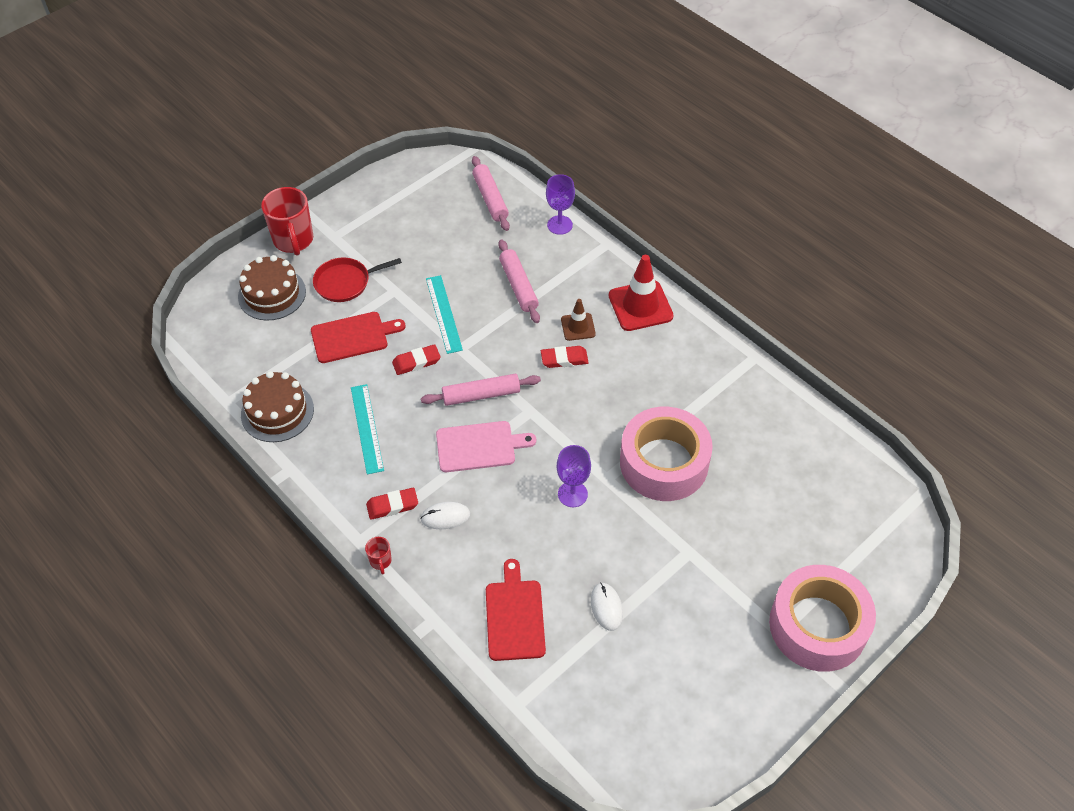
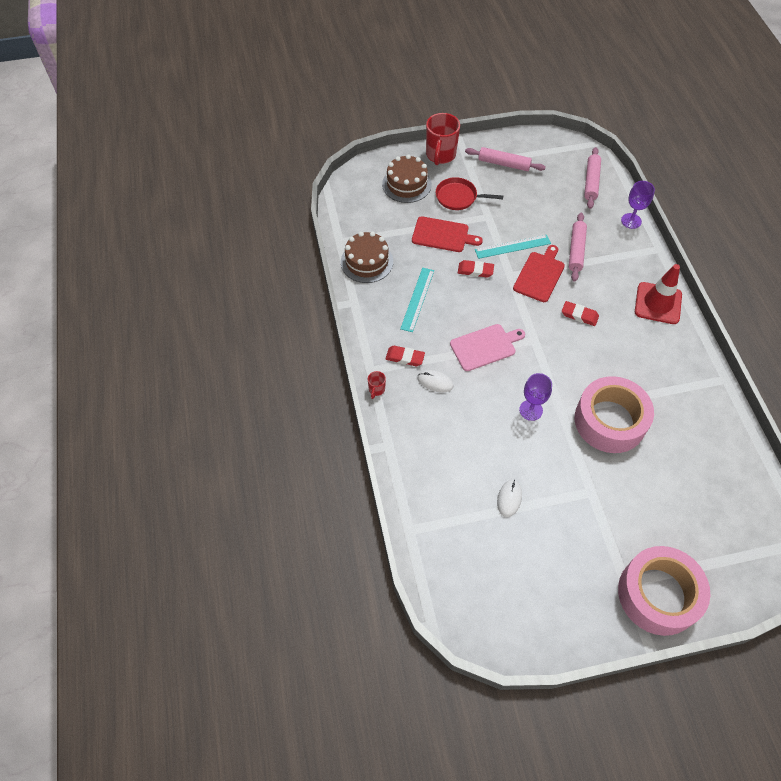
camera: 30 degrees right, 5 degrees up
(444, 314) = (512, 246): turquoise ruler -> turquoise ruler turned 60 degrees clockwise
(479, 446) = (485, 346): pink cutting board -> pink cutting board turned 45 degrees counterclockwise
(481, 395) = (506, 313): pink rolling pin -> pink rolling pin (504, 164)
(514, 616) = (443, 471): red cutting board -> red cutting board (539, 275)
(578, 327) = (602, 297): brown traffic cone -> none

